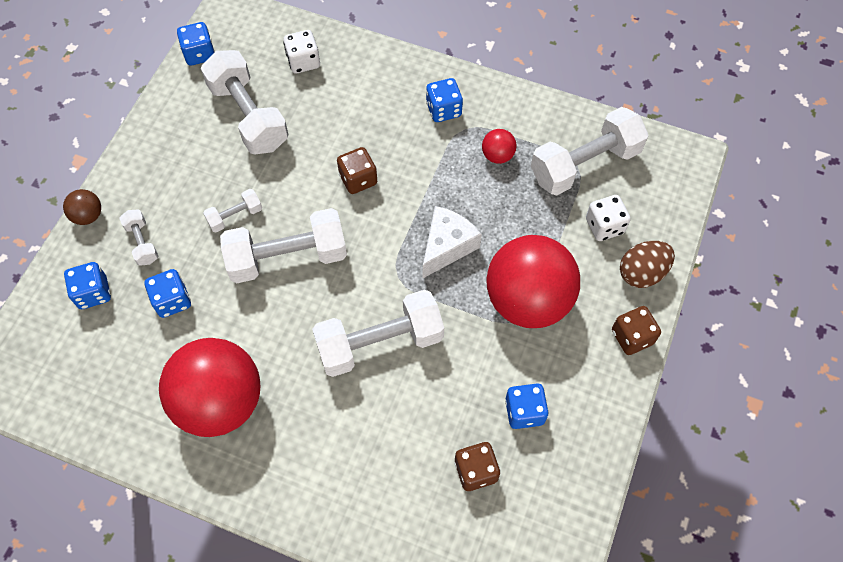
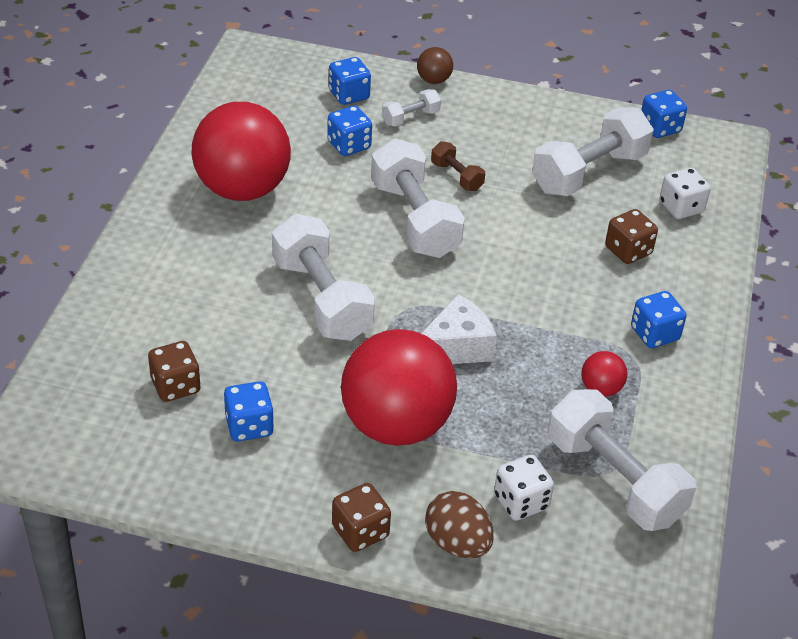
camera: 80 degrees right, 20 degrees down
(235, 216) = (456, 176): white dumbbell -> brown dumbbell
(358, 179) = (529, 266): brown dice -> brown dice (628, 251)
(447, 246) = (456, 347): white cheese -> white cheese turned 60 degrees counterclockwise

